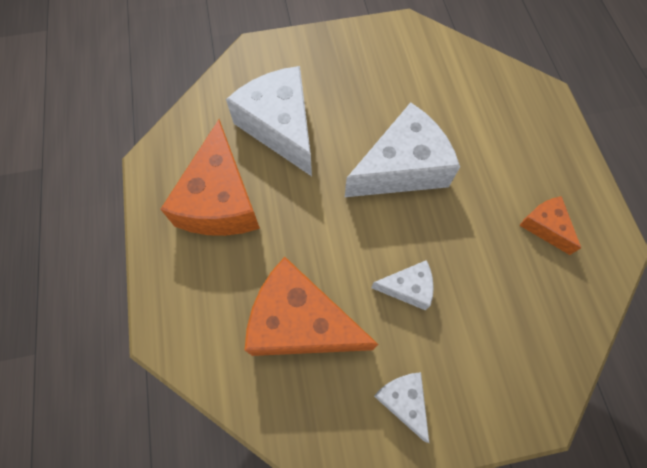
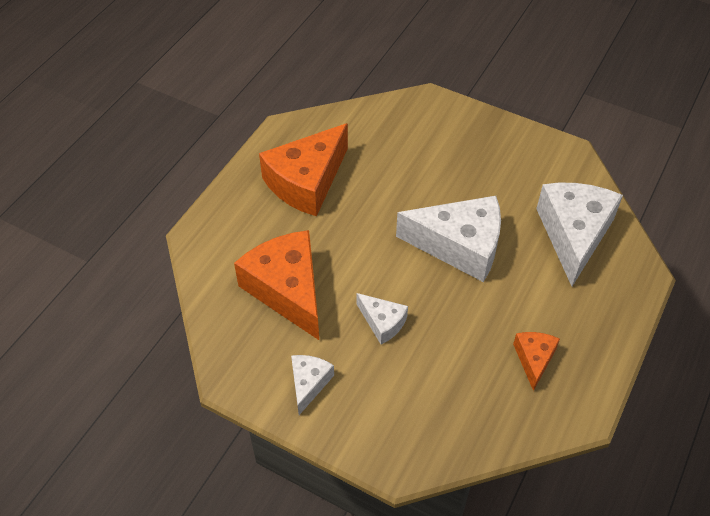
camera: 40 degrees right, 15 degrees down
(280, 127) = (395, 162): white cheese -> white cheese (574, 234)

